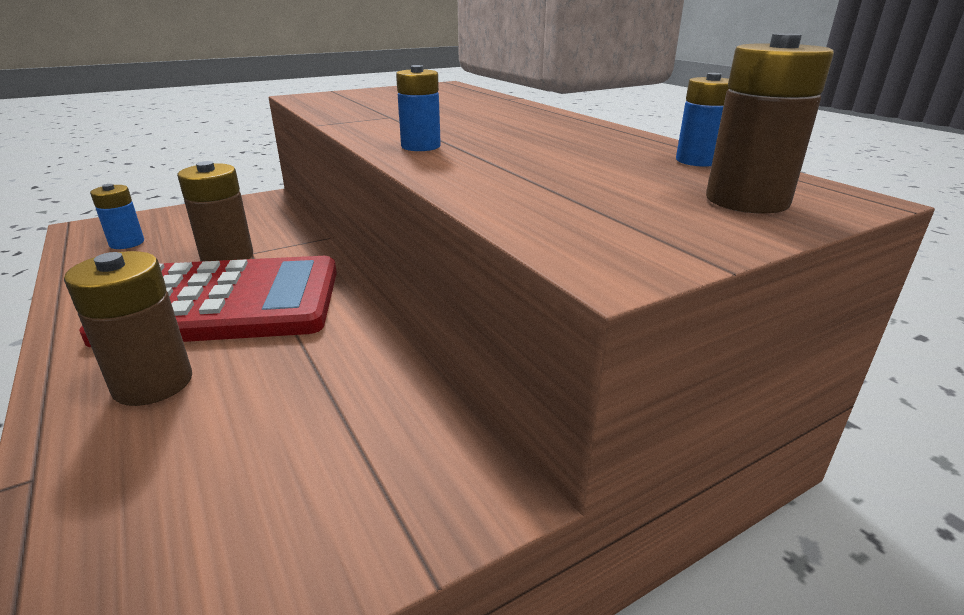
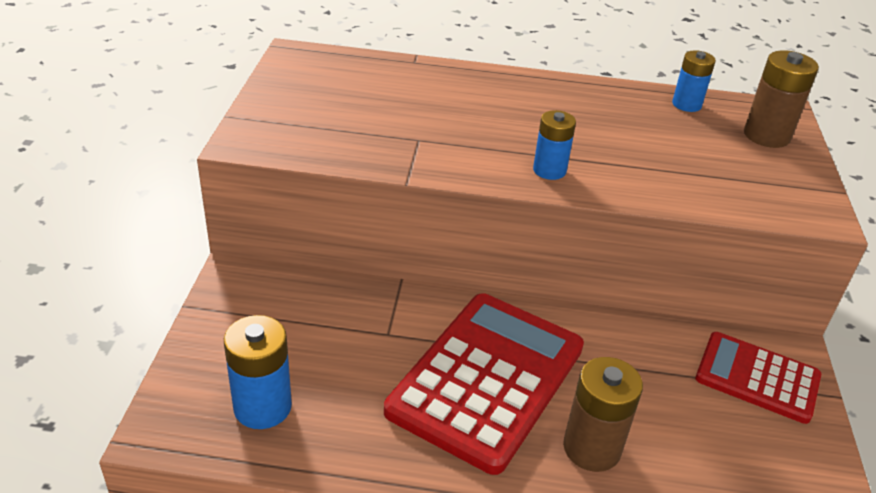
camera: 55 degrees left, 10 degrees up
(127, 243) = (262, 407): blue battery -> blue battery, size x1.50
(227, 257) = (384, 350): brown battery -> none
(391, 470) = (757, 378): none -> red calculator

